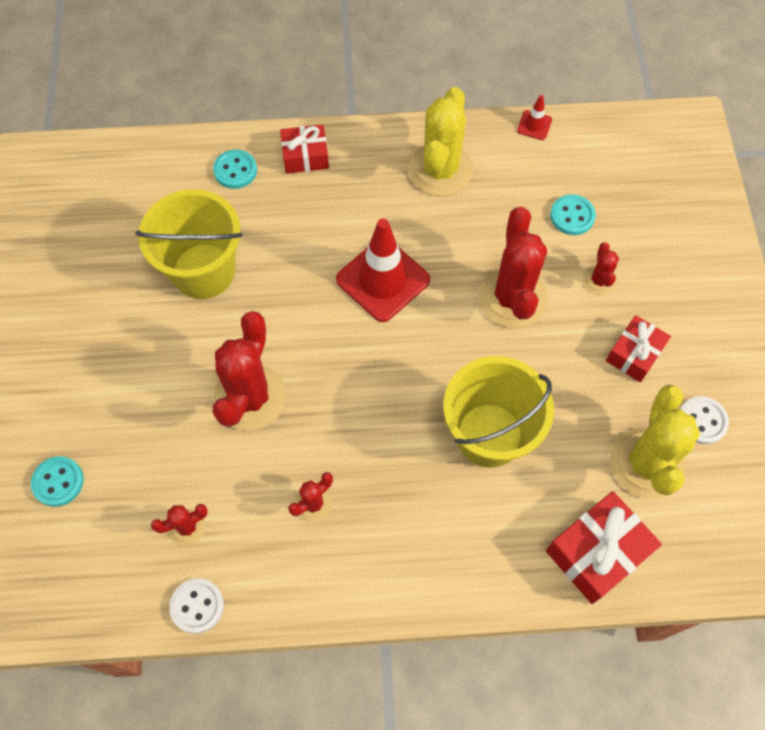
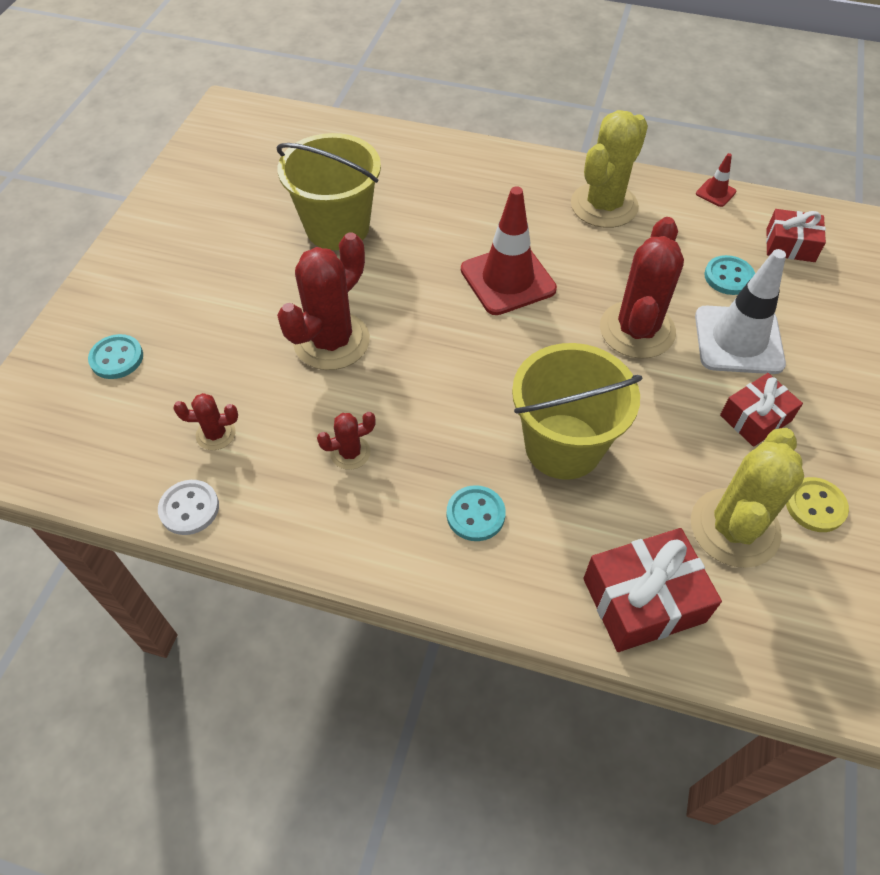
camera: 20 degrees right, 10 degrees down
(235, 170) = (405, 159): turquoise button -> turquoise button (475, 514)
(305, 156) = (475, 164): red gift -> red gift (790, 245)
(599, 280) = (738, 340): red cactus -> white traffic cone
(702, 421) = (815, 506): white button -> yellow button

